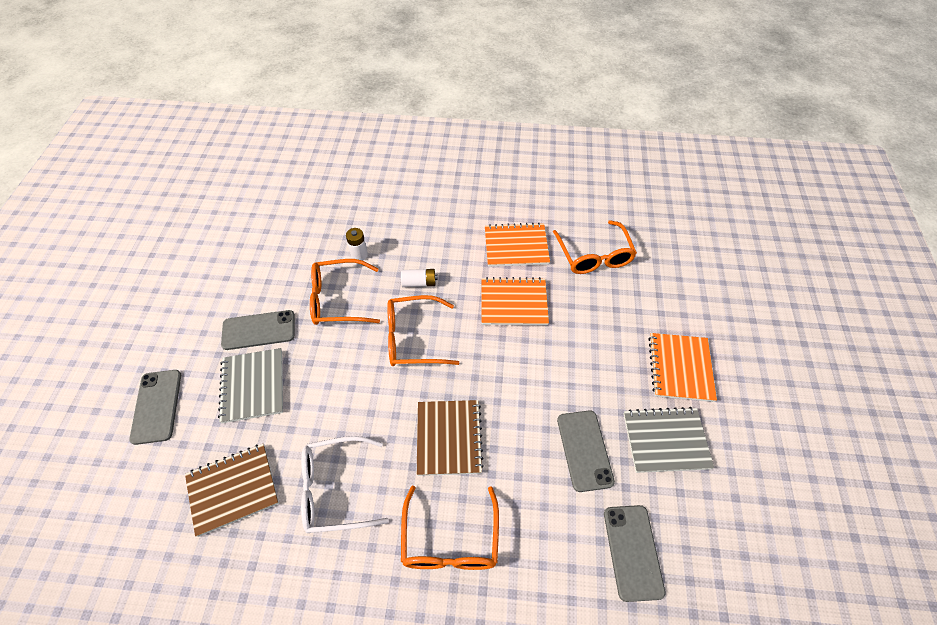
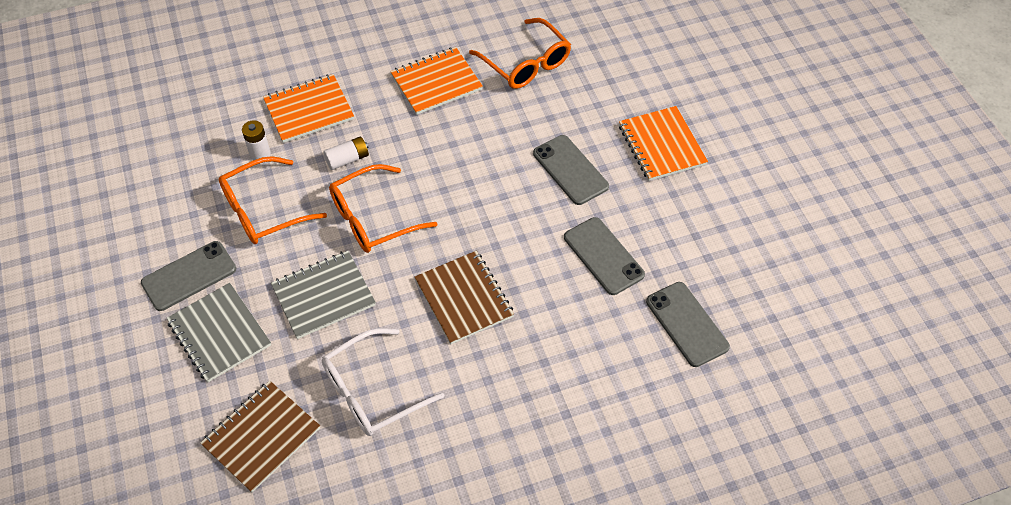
camera: 25 degrees left, 0 degrees up
(157, 406) = (118, 397): grey phone -> grey phone (570, 170)
(450, 540) = (513, 386): orange glasses -> none
(513, 303) = (463, 143): orange notebook -> orange notebook (309, 110)
(665, 440) = (676, 217): grey notebook -> grey notebook (323, 296)

